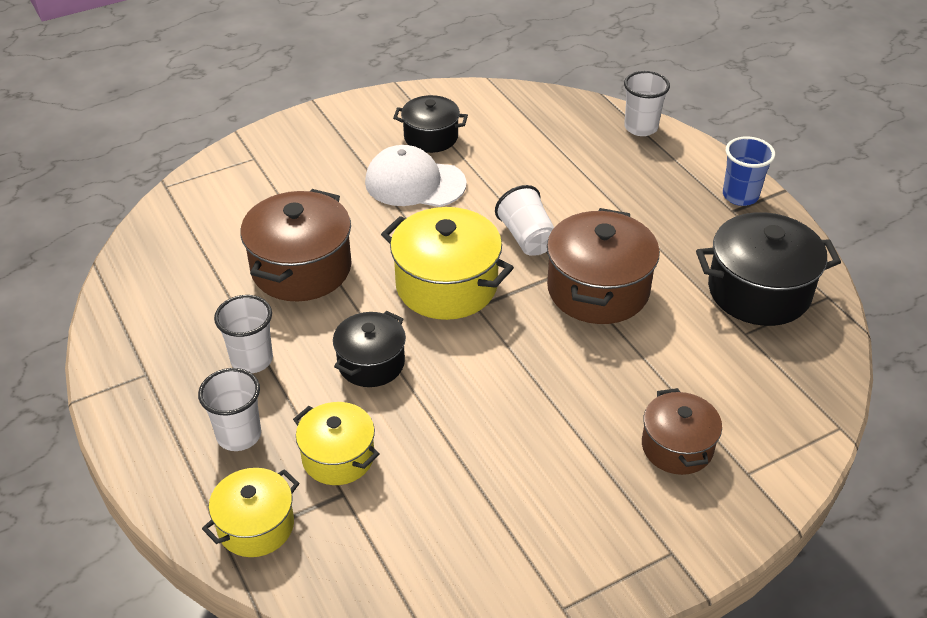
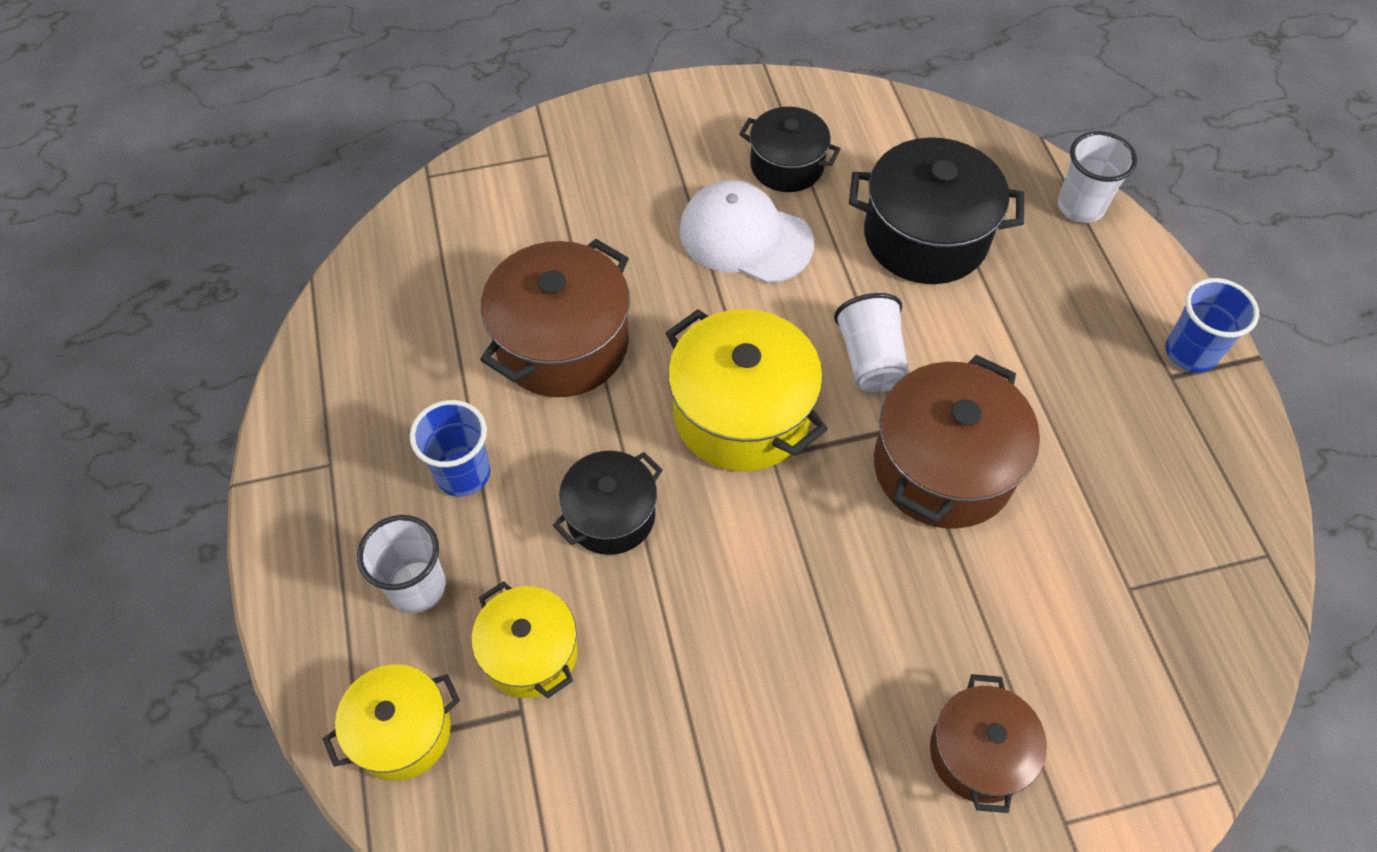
camera: 15 degrees right, 15 degrees up
(252, 360) = (463, 474): white cup -> blue cup
(759, 291) = (1169, 522): black pot -> black pot (925, 237)

